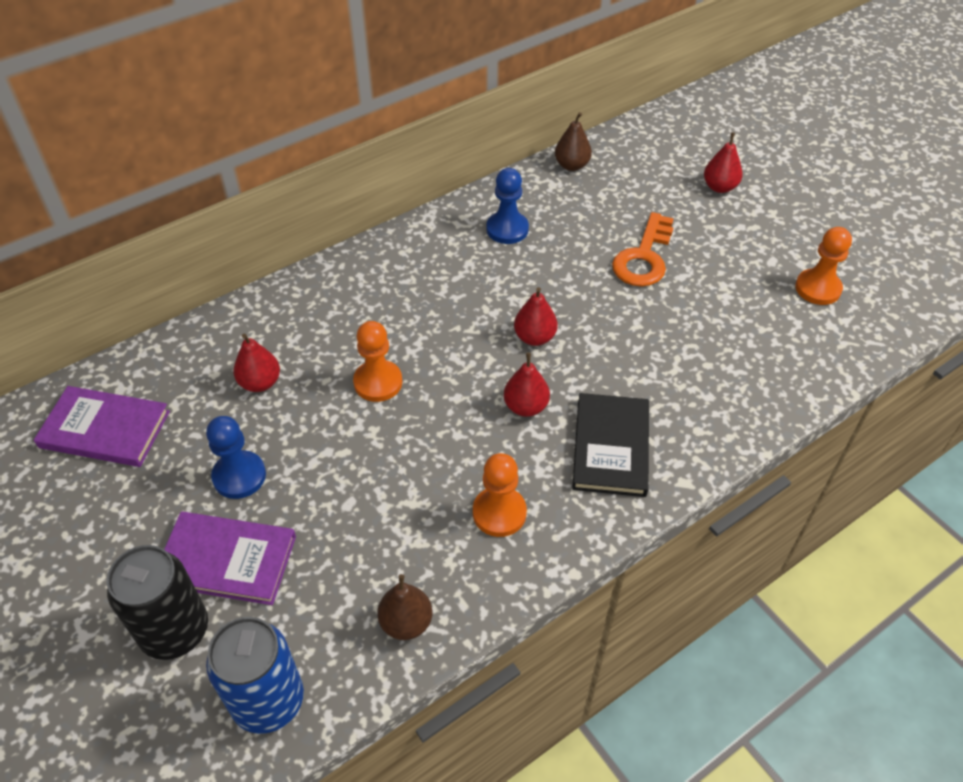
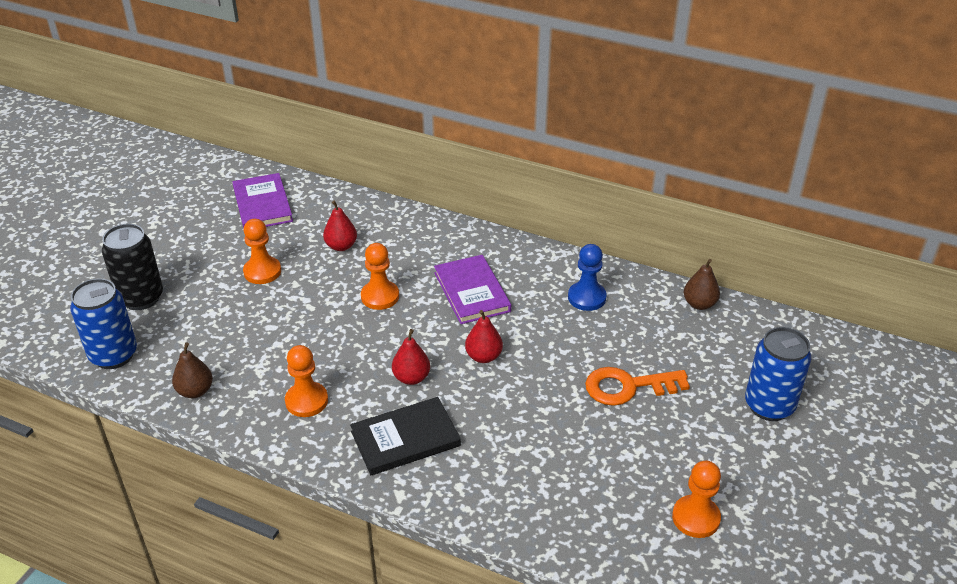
camera: 60 degrees right, 10 degrees down
(227, 560) = (199, 295): purple book -> purple book (471, 292)
(239, 476) = (262, 272): blue pawn -> orange pawn
(719, 187) = (769, 406): red pear -> blue can

